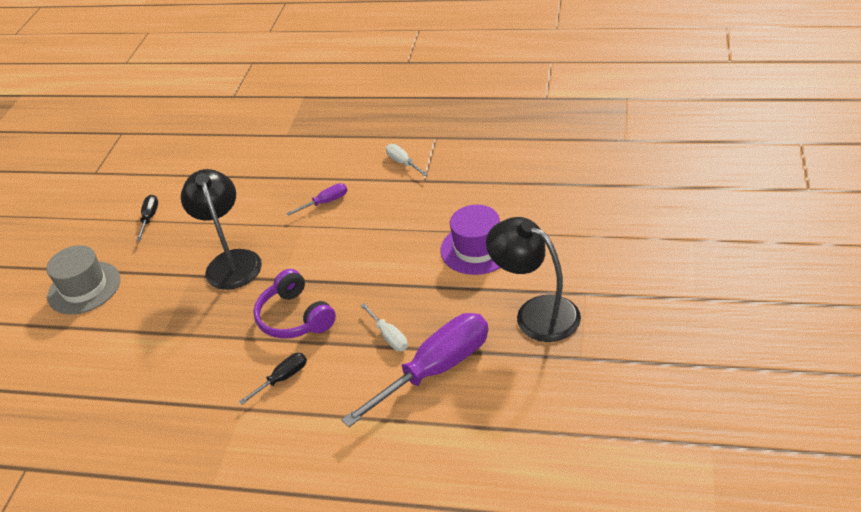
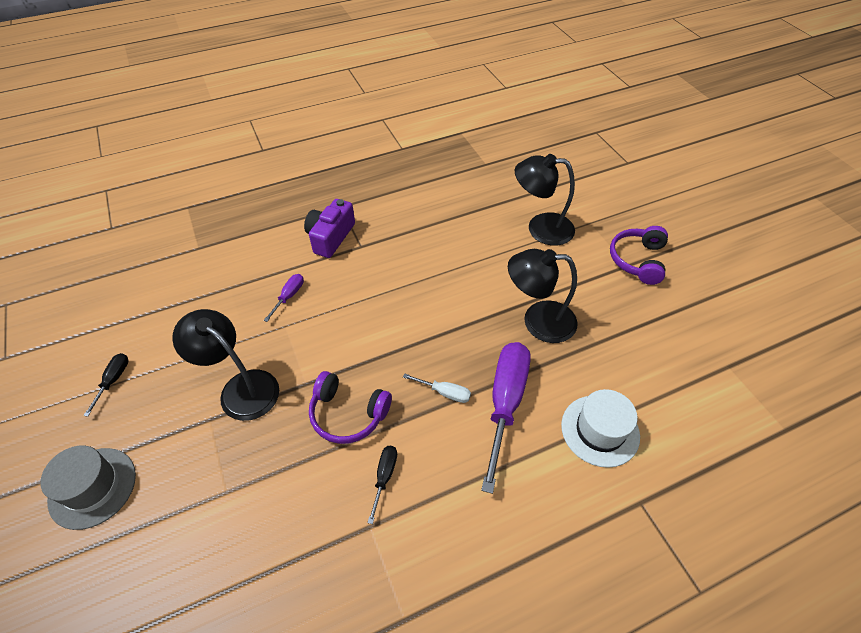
camera: 40 degrees left, 10 degrees up
(149, 218) = (113, 380): black screwdriver -> black screwdriver turned 45 degrees clockwise
(403, 163) = (330, 237): white screwdriver -> purple camera
(477, 248) = (451, 287): purple hat -> none
(505, 434) = (600, 430): none -> white hat
(625, 225) = (540, 228): none -> black lamp
(710, 297) = (637, 260): none -> purple headphones

